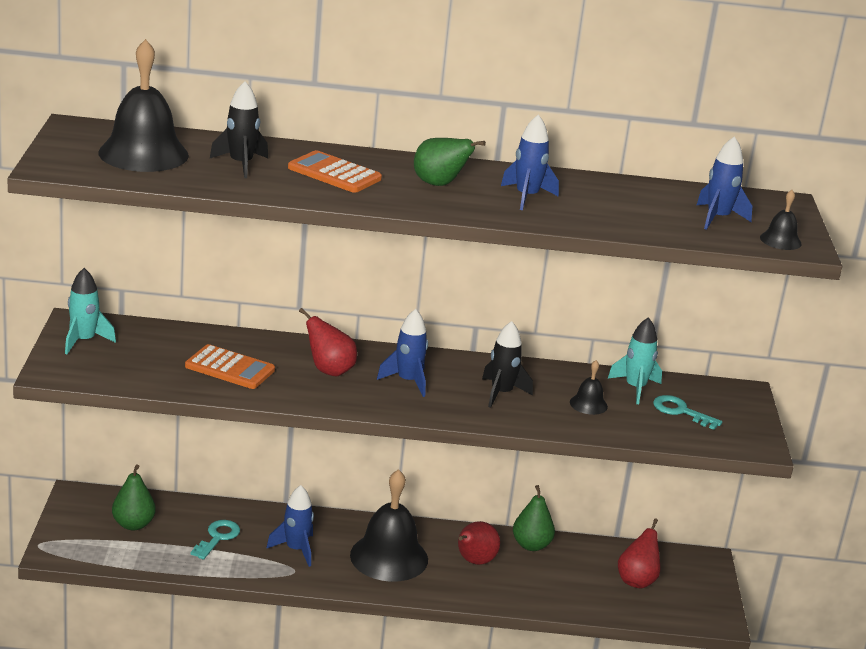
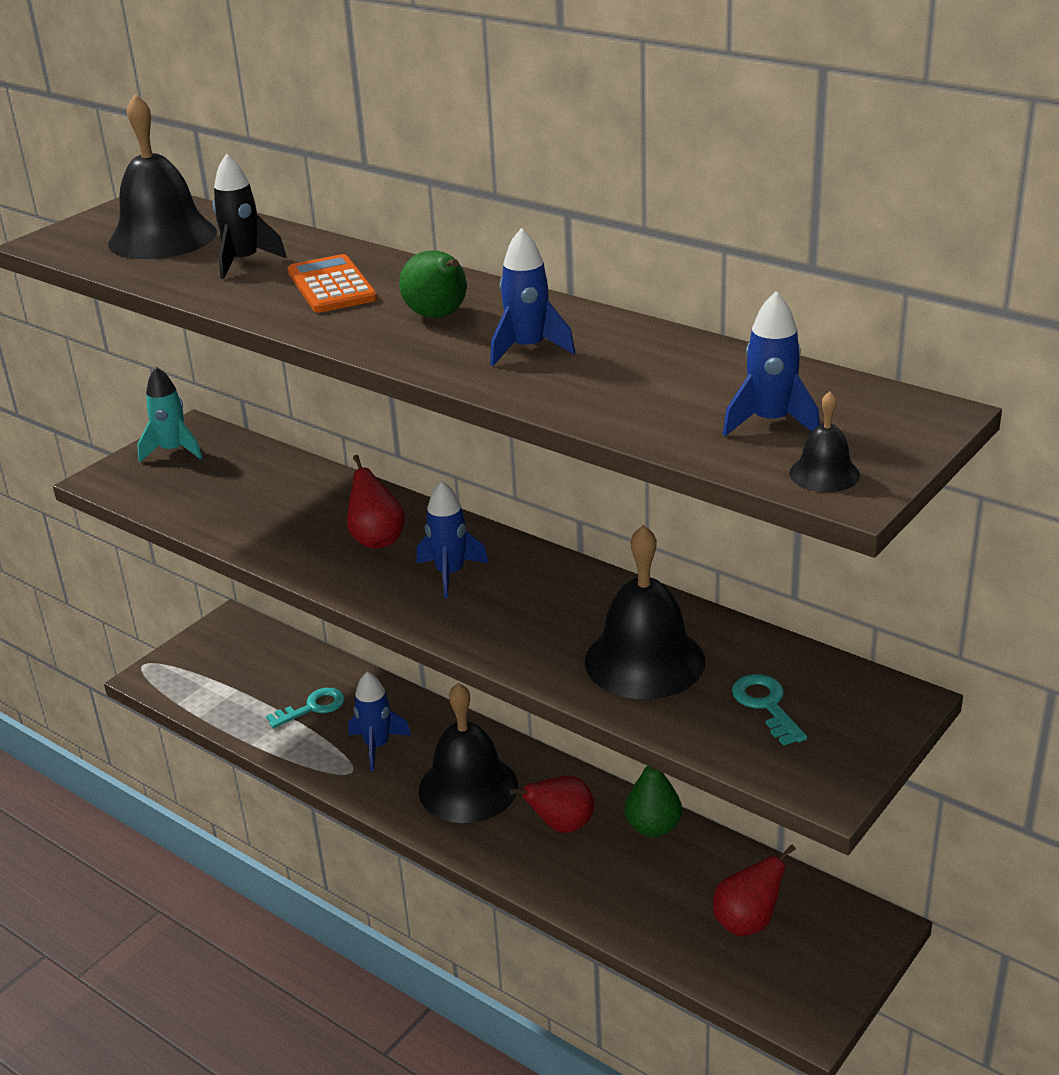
camera: 40 degrees right, 5 degrees up
(133, 524) = (248, 668): green pear -> none
(230, 368) = (275, 513): orange calculator -> none
(501, 393) = (546, 617): black rocket -> none
(588, 404) = (644, 661): black bell -> black bell, size x2.18
(635, 388) = (738, 654): turquoise rocket -> none

